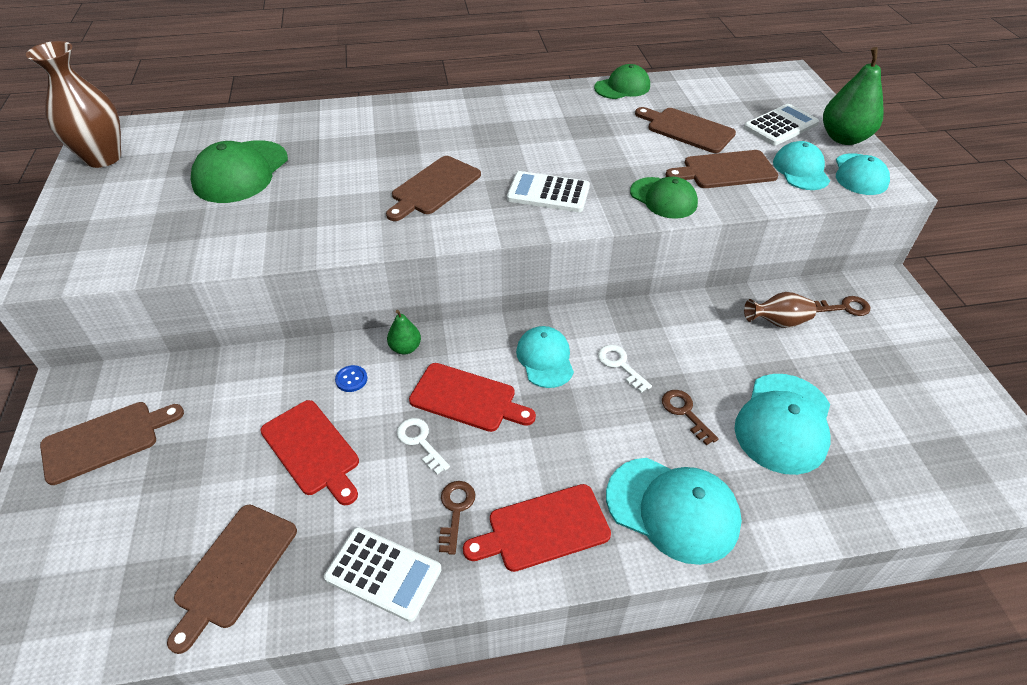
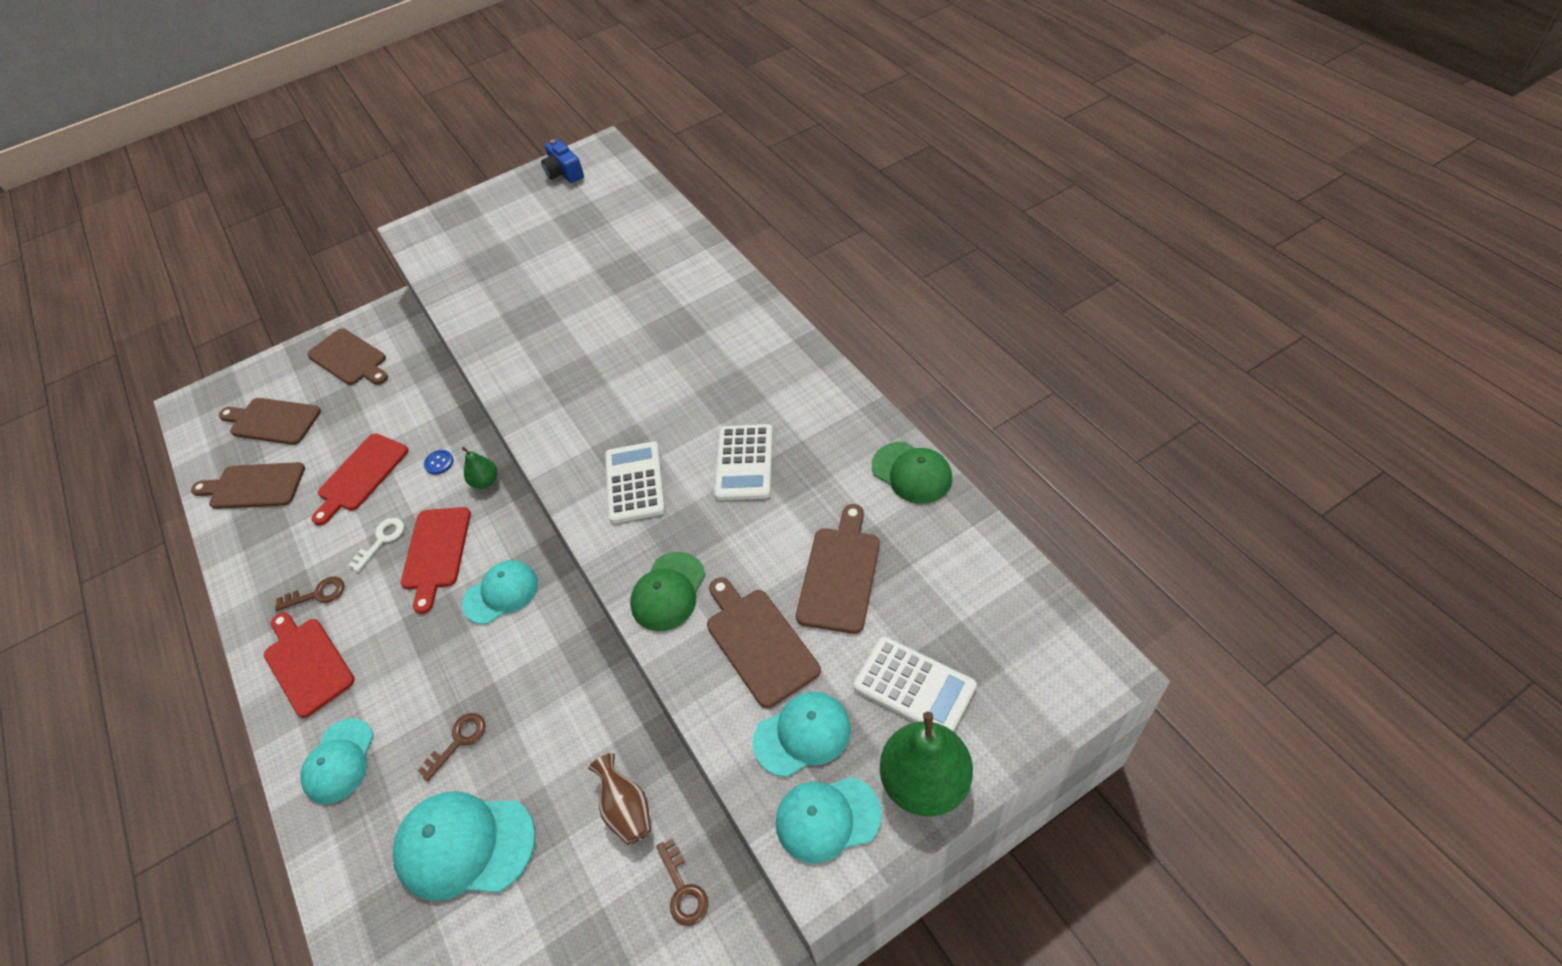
camera: 75 degrees right, 5 degrees up
(103, 158) = (564, 172): brown vase -> blue camera
(241, 172) = (577, 255): green cap -> none
(383, 574) = (257, 573): white calculator -> white calculator (744, 463)
(434, 187) = (607, 390): brown cutting board -> brown cutting board (272, 421)
(620, 365) = (510, 661): white key -> none
(672, 509) = (339, 761): turquoise cap -> turquoise cap, size x0.65

